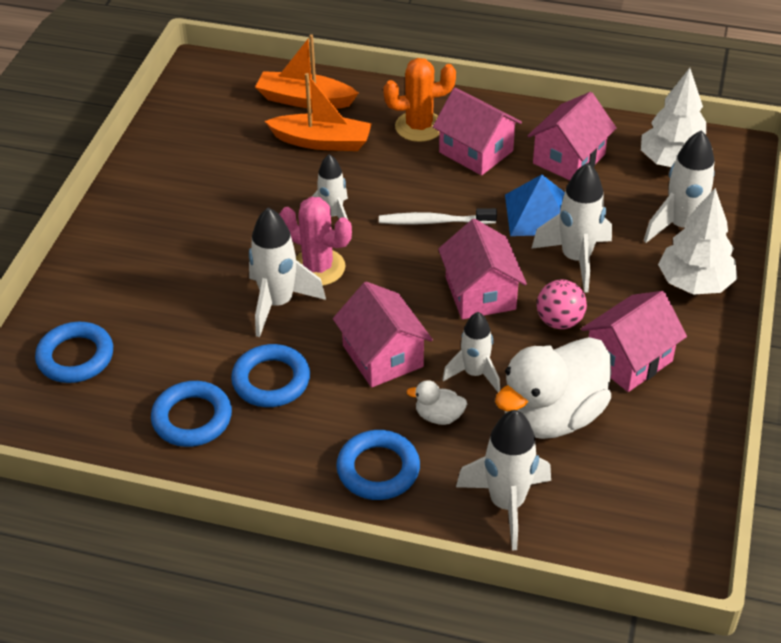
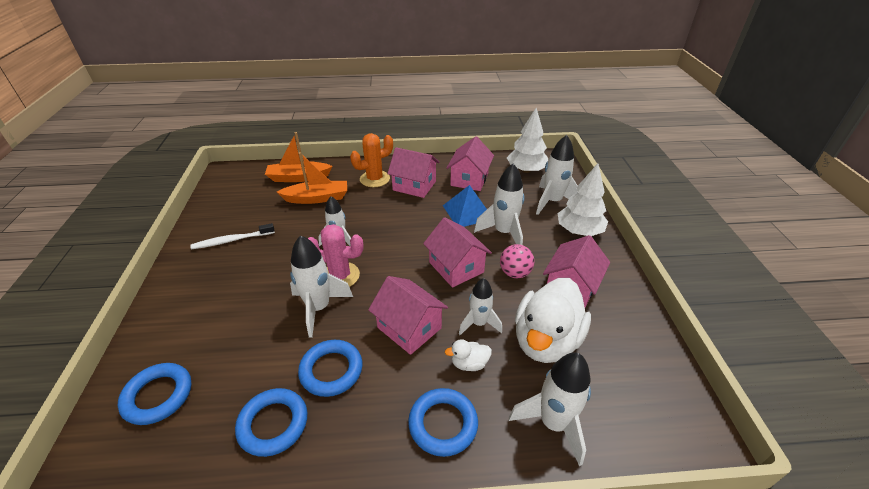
camera: 20 degrees left, 5 degrees down
(434, 221) = (406, 229): white toothbrush -> white toothbrush (232, 240)

